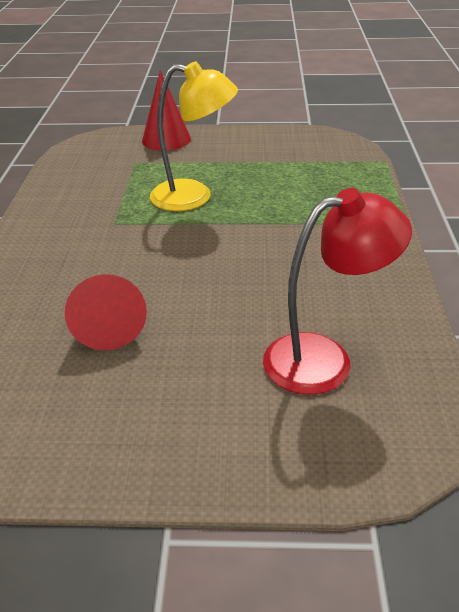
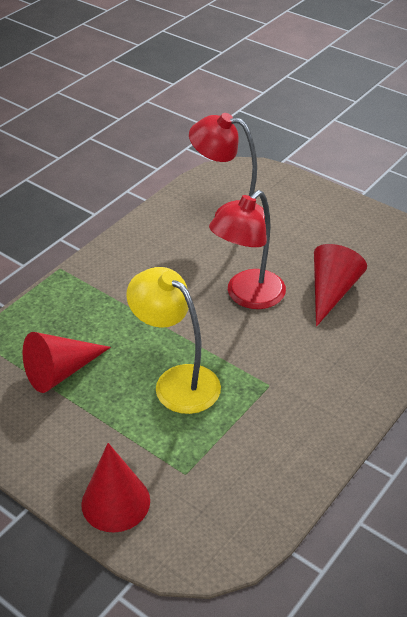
camera: 145 degrees left, 5 degrees up
(199, 277) = (247, 296): none -> red lamp
(288, 169) = (61, 372): none -> red cone

